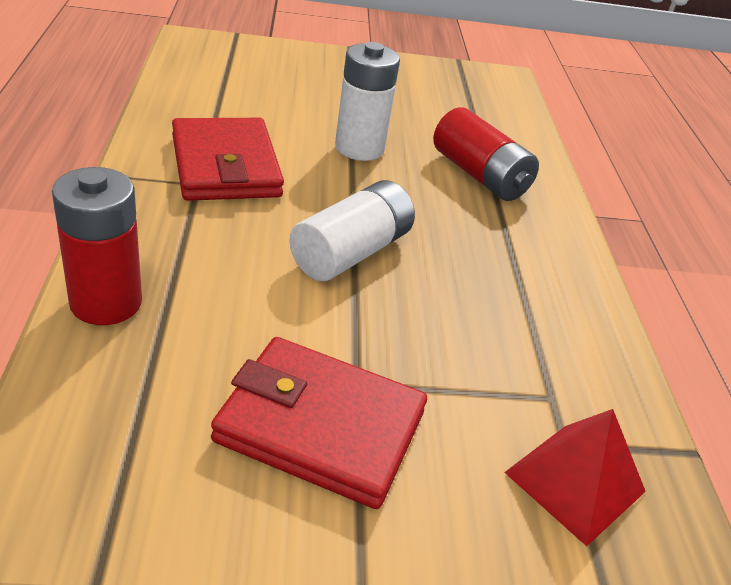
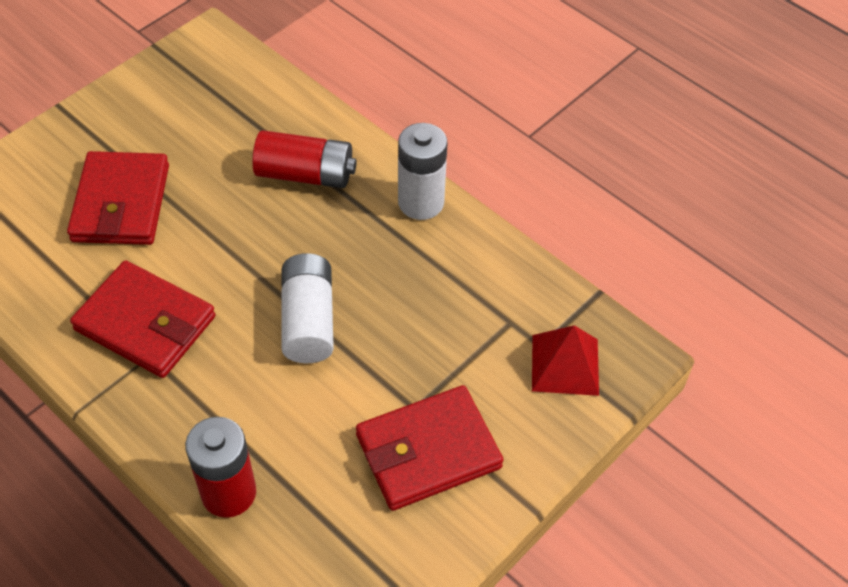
camera: 40 degrees left, 15 degrees up
(314, 105) = (121, 203): none -> red wallet
(359, 148) = (205, 221): white battery -> white battery (421, 202)

